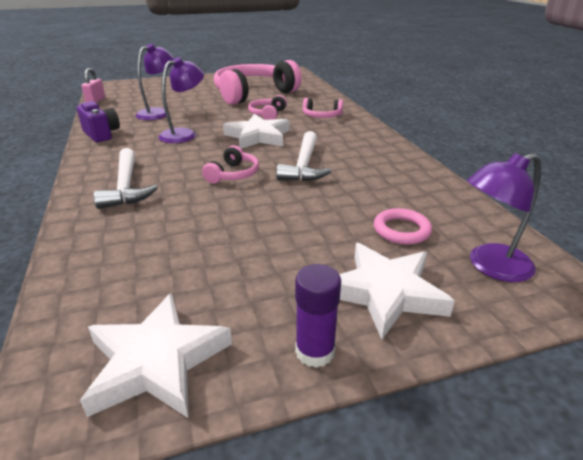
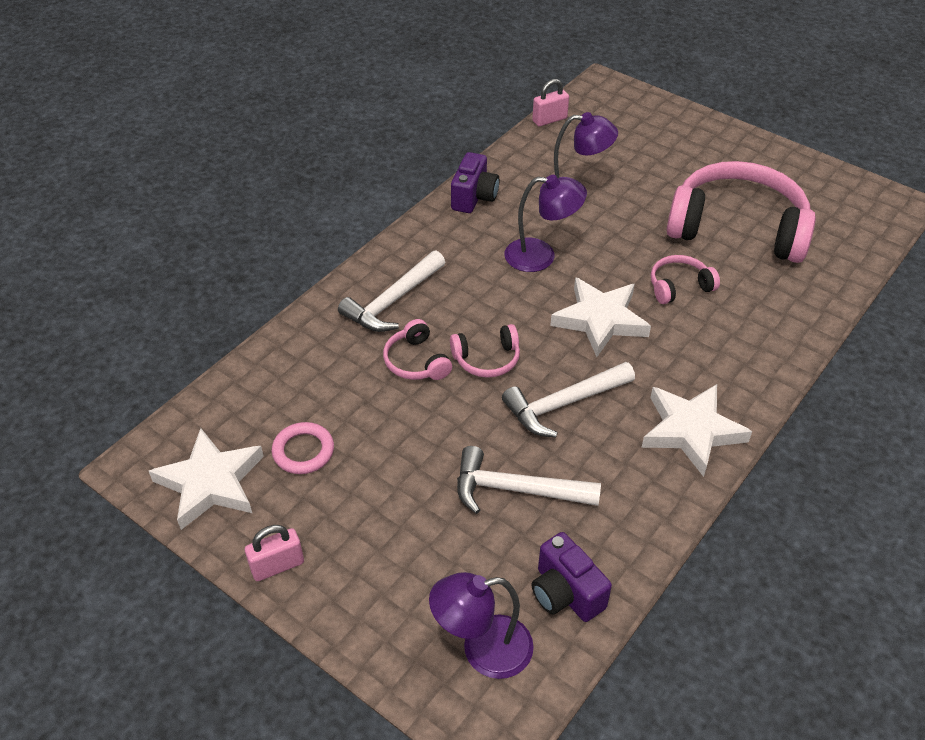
camera: 55 degrees right, 15 degrees up
(315, 351) = (277, 566): purple glue stick -> pink padlock
(321, 116) = (734, 341): pink headphones -> pink headphones (416, 361)
(354, 203) = (516, 489): none -> white hammer
(385, 292) = (378, 581): white star -> white star (691, 431)
(401, 230) = (493, 553): pink ring -> pink ring (303, 451)
(458, 216) = (565, 593): none -> purple camera
(490, 266) = (483, 650): purple lamp -> purple lamp turned 45 degrees counterclockwise

